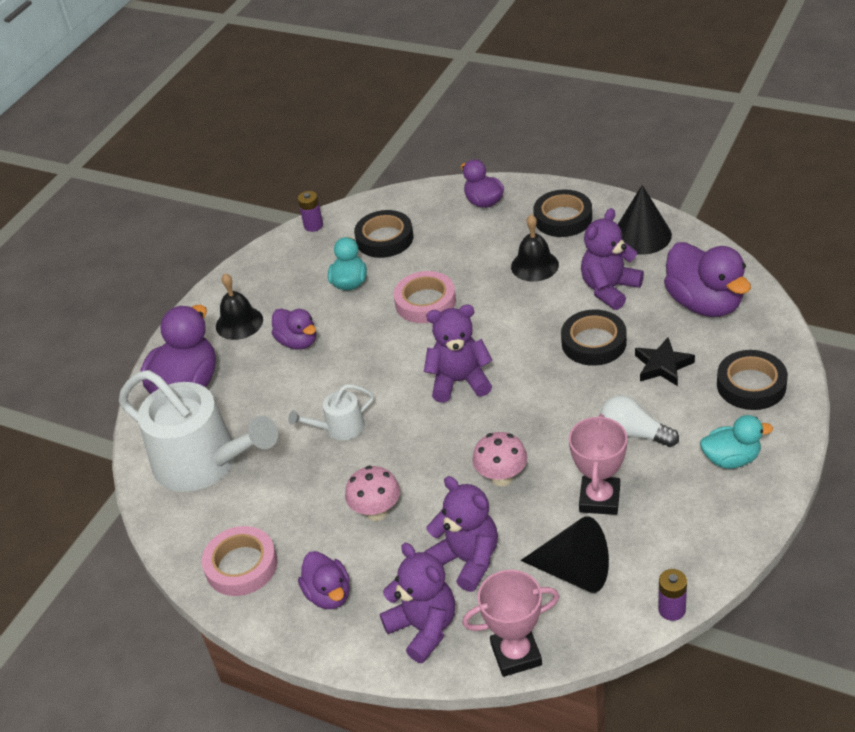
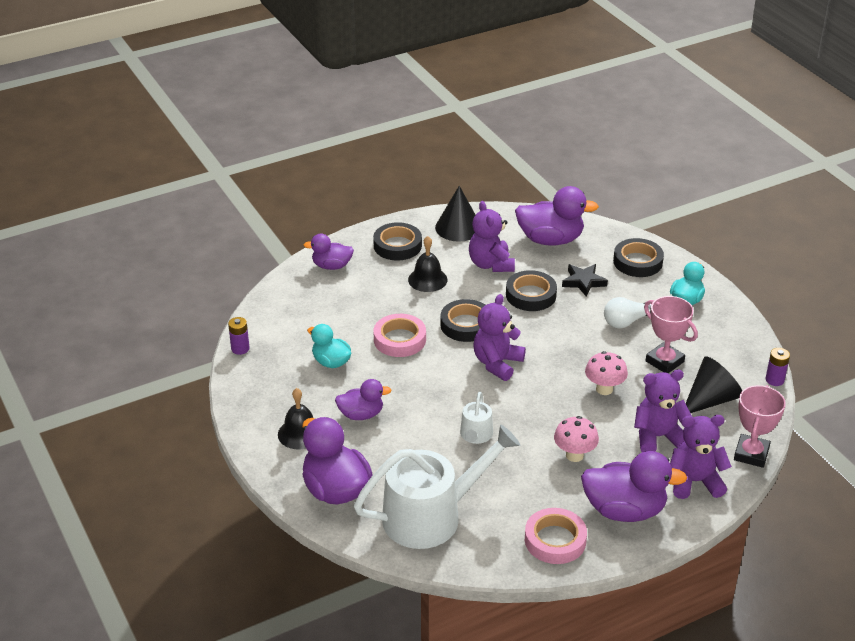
camera: 60 degrees left, 5 degrees down
(328, 594) = (624, 510): purple duck -> purple duck, size x1.68
(384, 239) = (306, 325): black tape -> black tape (466, 325)

